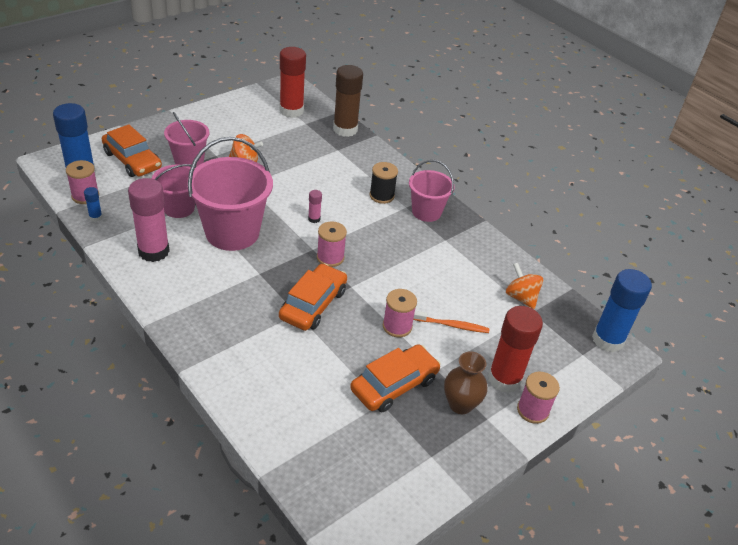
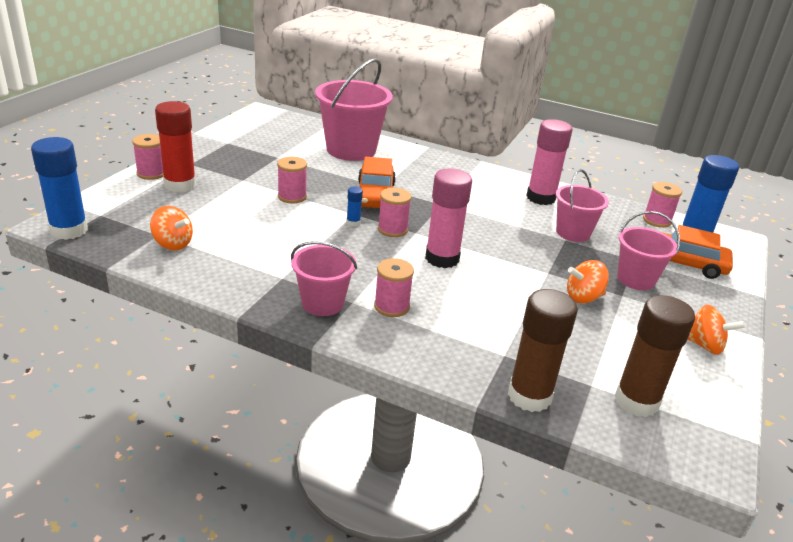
camera: 155 degrees right, 10 degrees down
(95, 217) = (620, 208): blue glue stick -> blue glue stick (353, 222)
(212, 117) = (704, 345): none -> orange spinning top
(232, 232) = (501, 226): pink bucket -> pink bucket (351, 150)
(291, 111) = (636, 401): red glue stick -> brown glue stick
(314, 219) = (442, 258): pink glue stick -> pink glue stick, size x2.31
(381, 196) = (391, 306): black spool -> pink spool
(394, 385) = (273, 166): orange car -> none
(452, 325) = (241, 207): orange toothbrush -> none
(460, 404) = (215, 166): brown vase -> none

